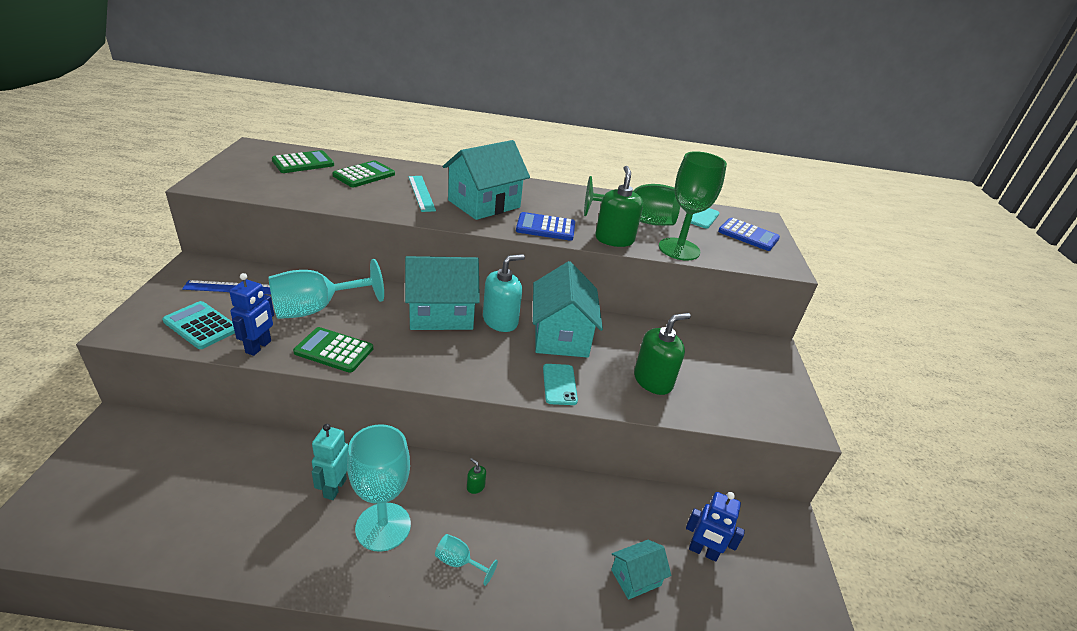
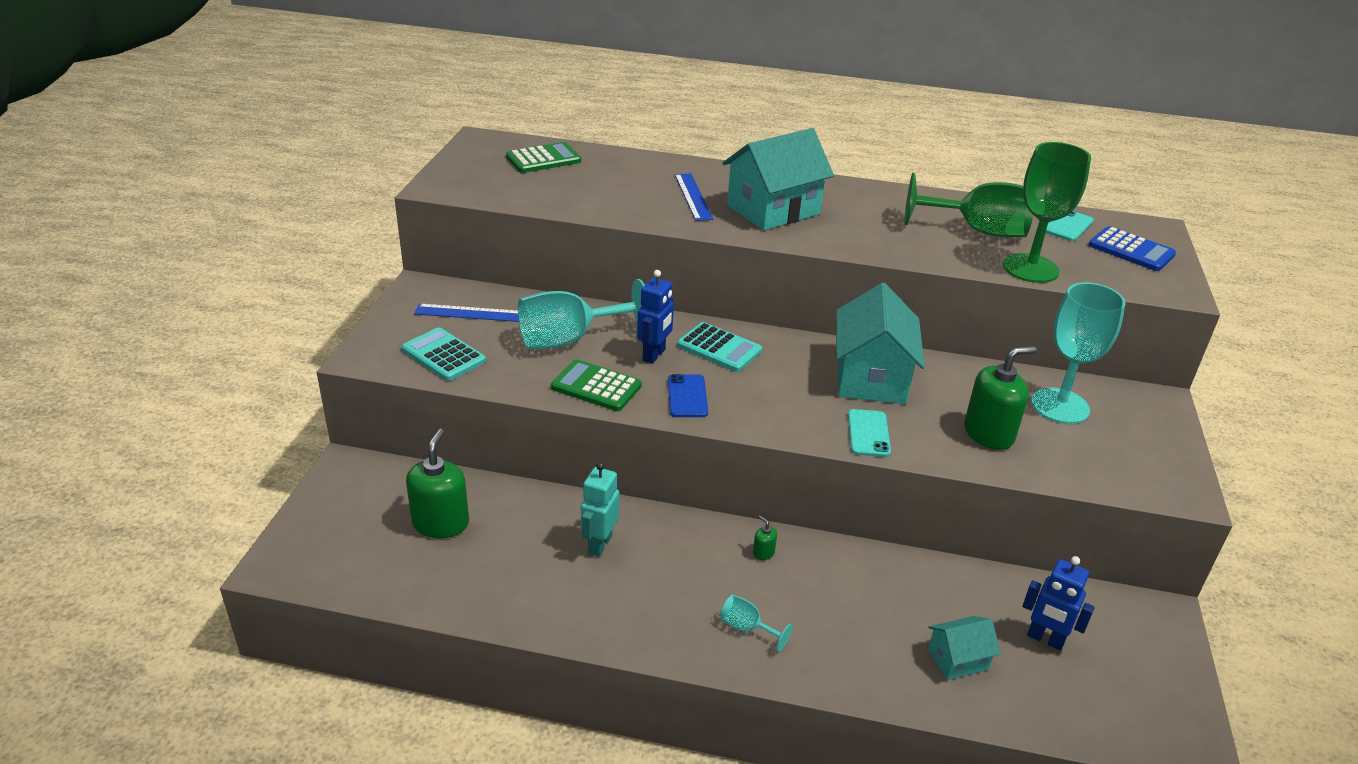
camera: 10 degrees right, 0 degrees up
(259, 347) = (511, 380): blue robot -> blue robot (654, 355)
(364, 175) = (620, 174): green calculator -> none
(383, 526) = (658, 587): turquoise goblet -> turquoise goblet (1060, 406)
(411, 357) = (687, 396): none -> blue phone
(421, 193) = (693, 196): turquoise ruler -> blue ruler
(441, 314) = (719, 348): turquoise house -> turquoise calculator
(500, 321) = (793, 358): turquoise soap dispenser -> none
(545, 227) = (853, 240): blue calculator -> none
(614, 239) = (943, 255): green soap dispenser -> green soap dispenser (441, 523)

